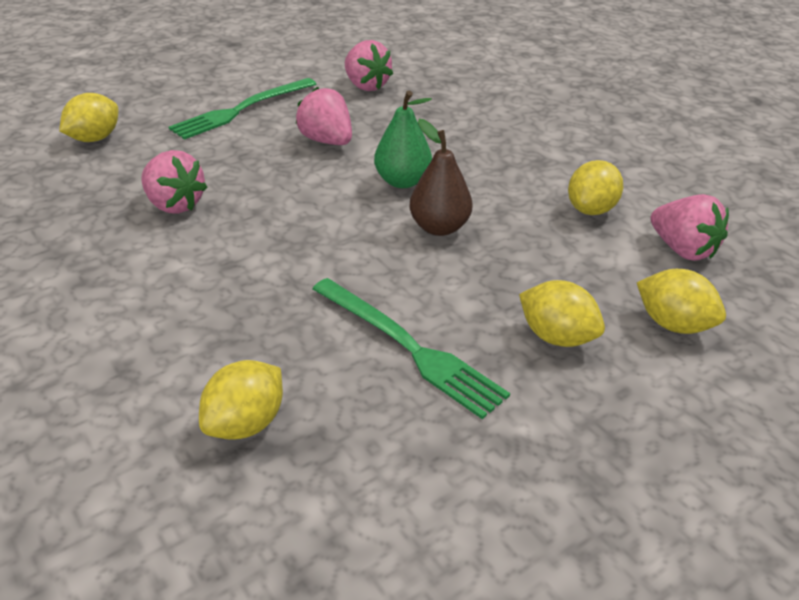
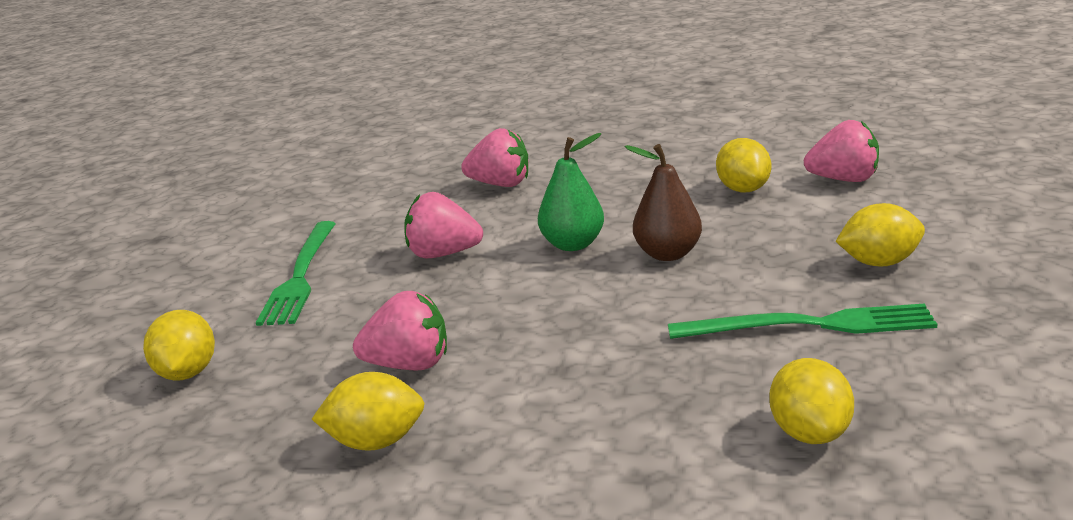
camera: 40 degrees left, 15 degrees down
(366, 86) = (384, 205): pink strawberry -> pink strawberry (500, 184)
(673, 324) = (923, 218): yellow lemon -> yellow lemon (375, 443)

